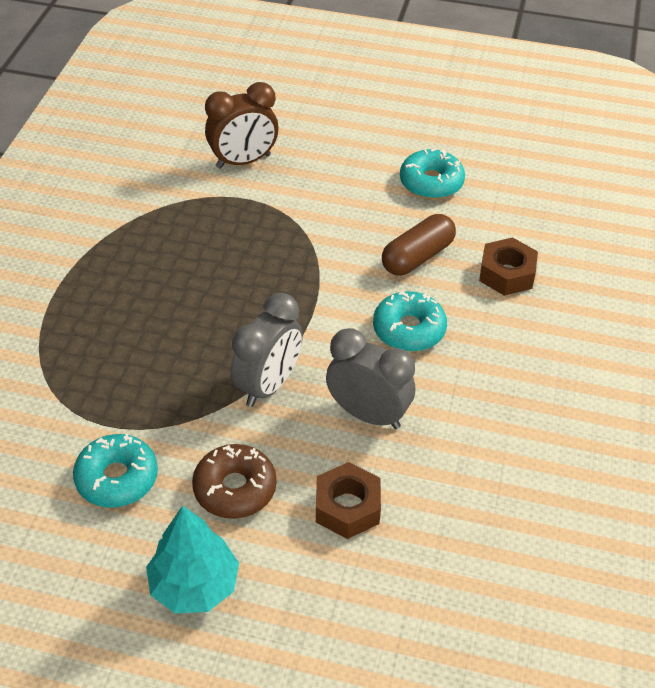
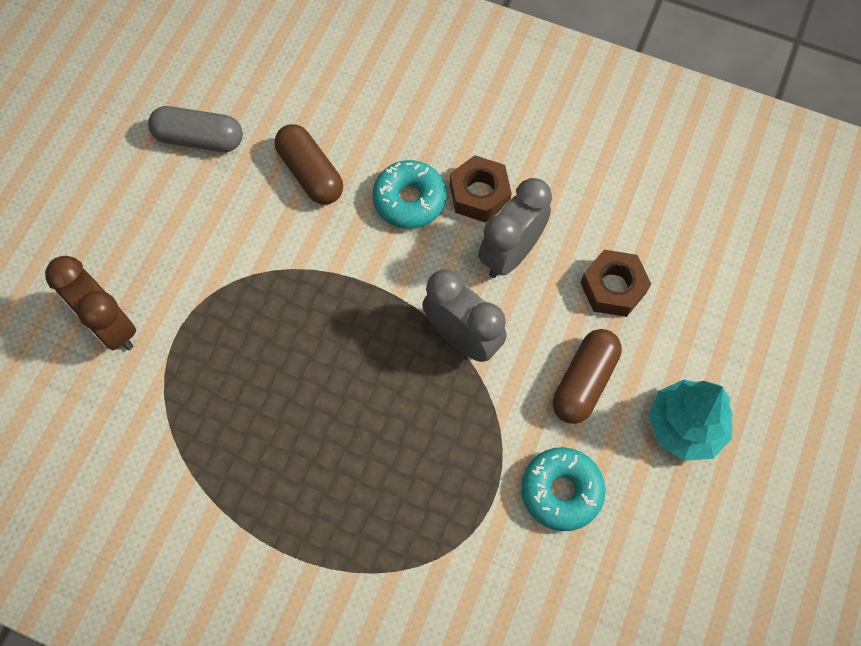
camera: 80 degrees left, 20 degrees up
(235, 488) = (584, 382): brown donut -> brown capsule
(243, 161) = (111, 326): brown clock -> brown clock turned 150 degrees clockwise
(431, 182) = (199, 139): turquoise donut -> grey capsule
(506, 274) = (351, 100): brown nut -> brown nut (479, 194)

